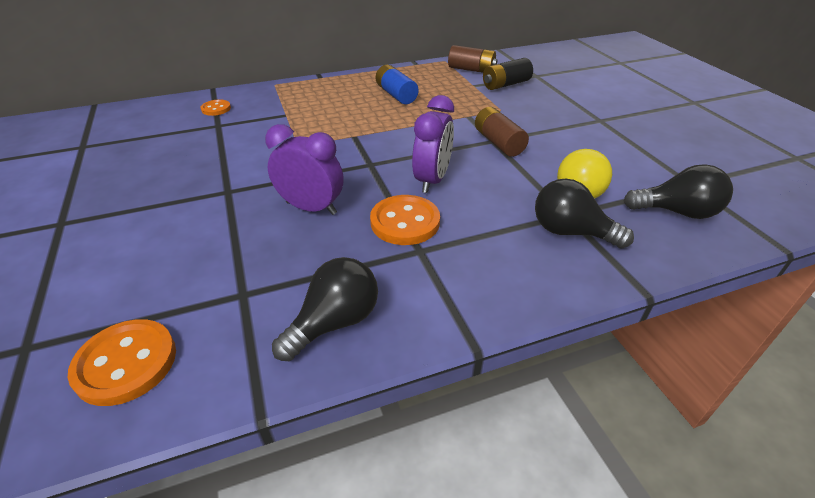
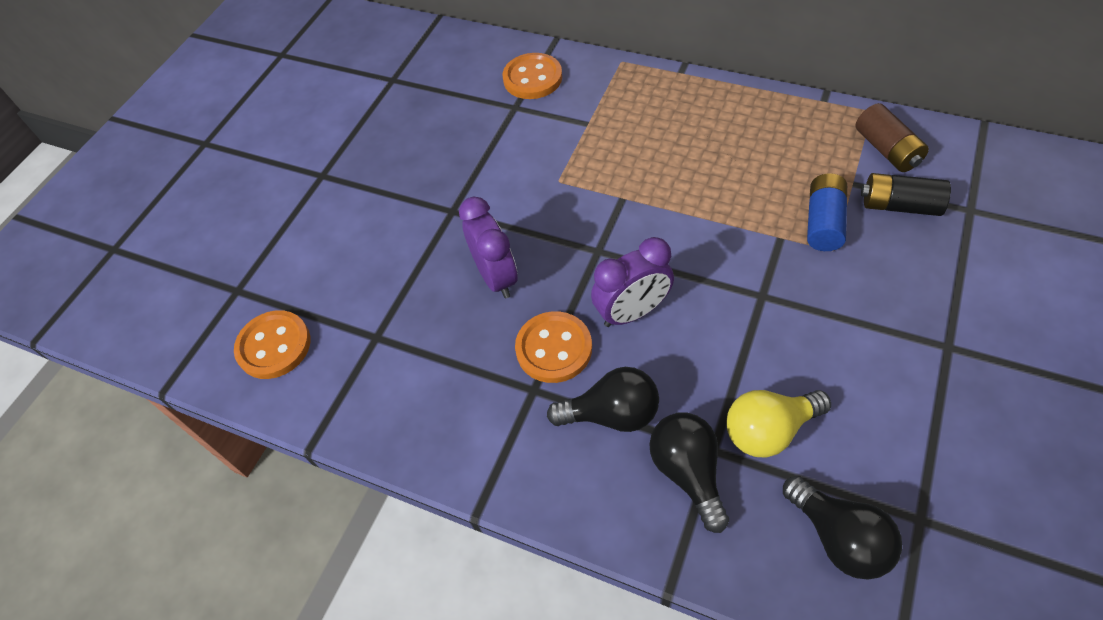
camera: 50 degrees right, 15 degrees up
(216, 109) = (532, 78): orange button -> orange button, size x1.76
(334, 322) = (408, 411): black light bulb -> black light bulb (612, 414)
(396, 95) = (735, 151): blue battery -> blue battery (823, 222)
(498, 143) = (763, 303): brown battery -> none

